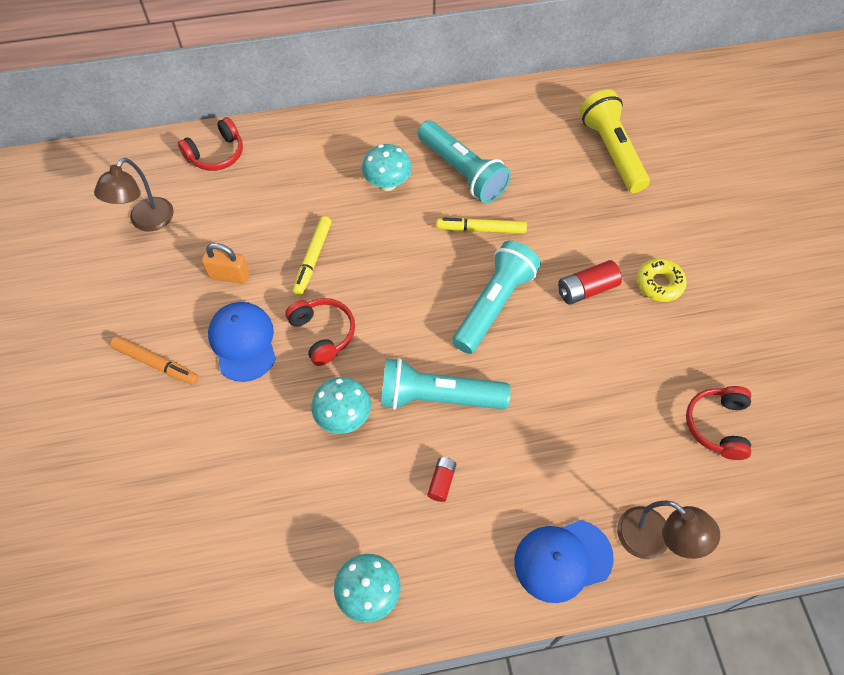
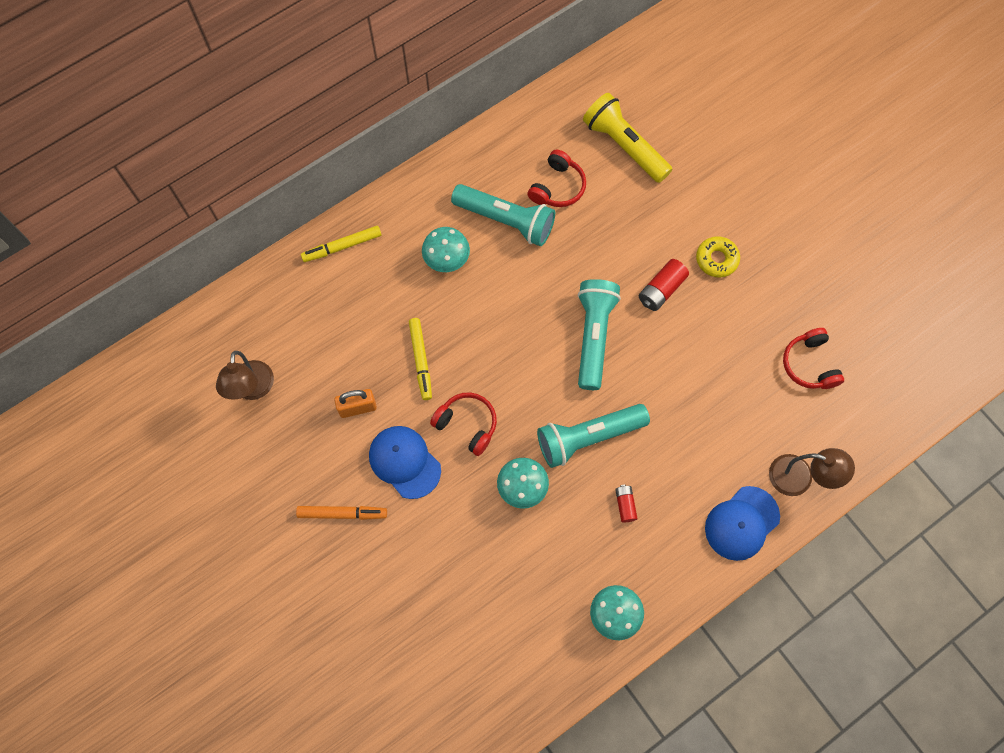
camera: 25 degrees left, 10 degrees up
(216, 154) = (275, 295): red headphones -> red headphones (557, 187)
(481, 229) = (549, 270): yellow marker -> yellow marker (342, 246)

